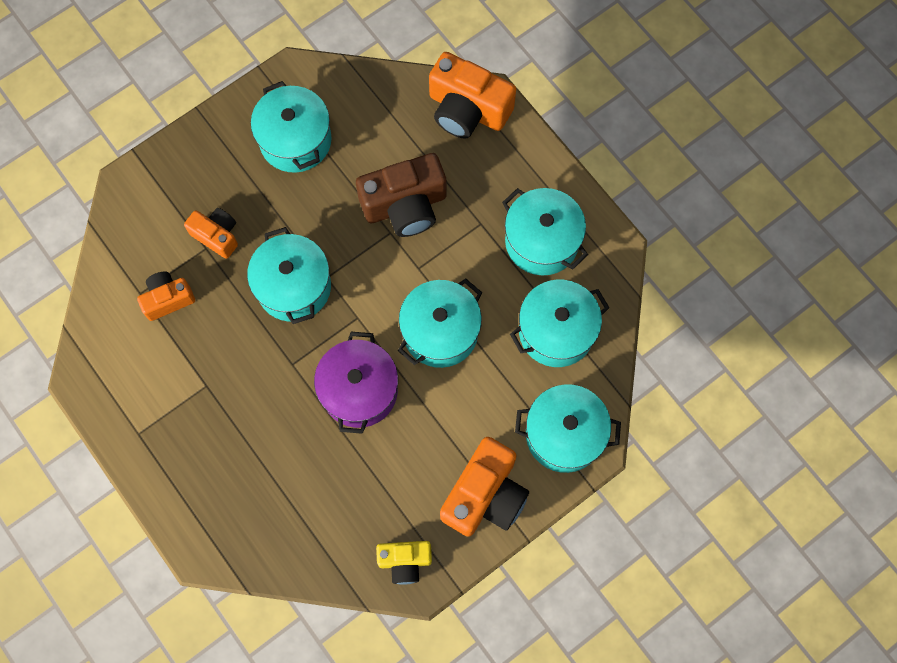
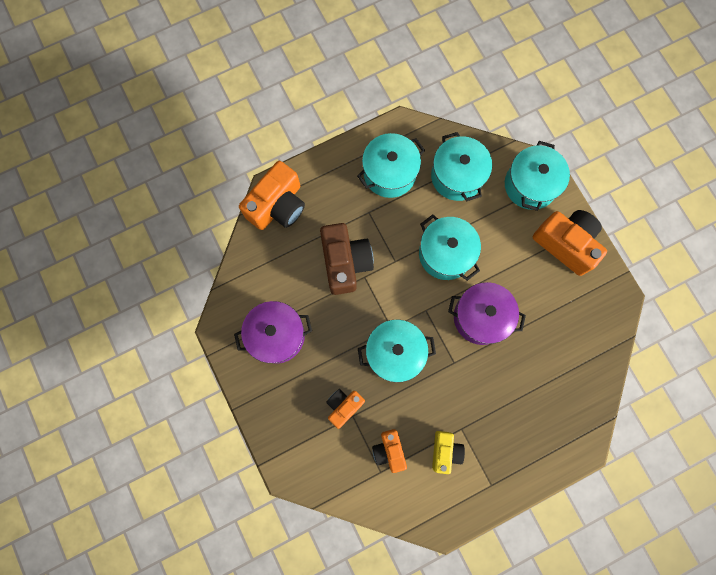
camera: 80 degrees left, 5 degrees up
(295, 140) = (277, 335): turquoise pot -> purple pot
(405, 561) = (605, 305): yellow camera -> yellow camera (445, 451)

